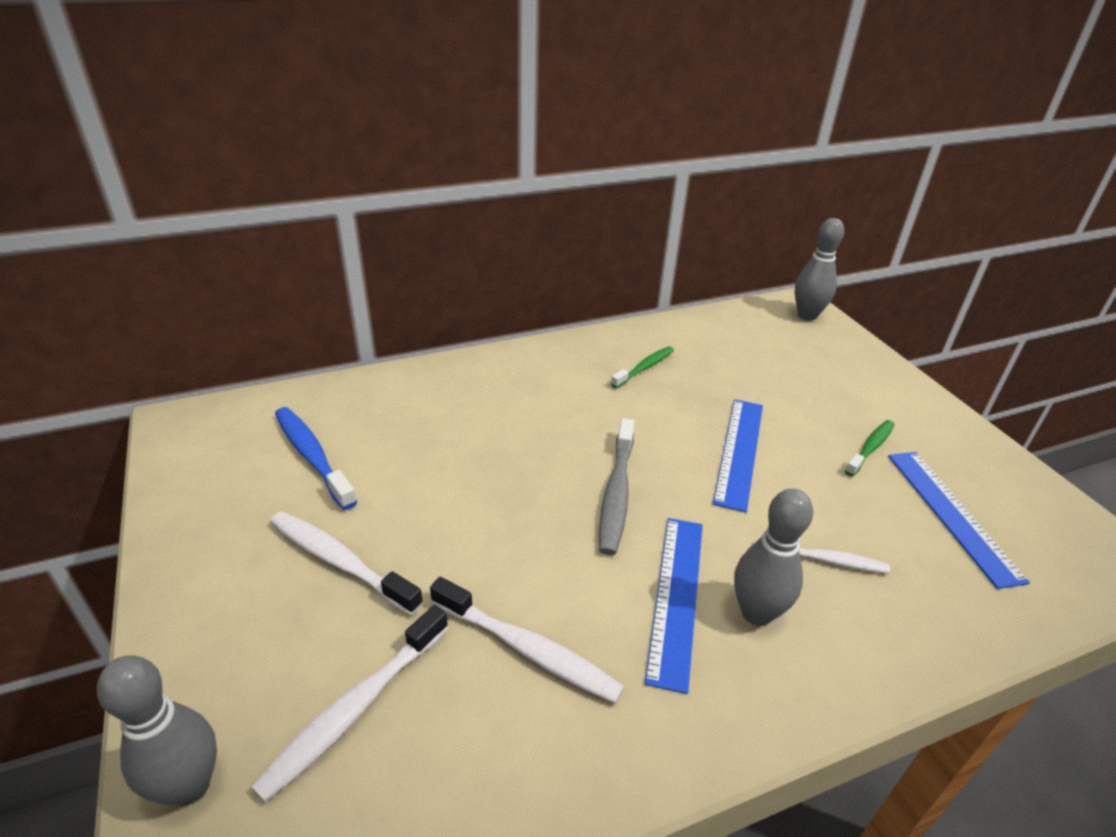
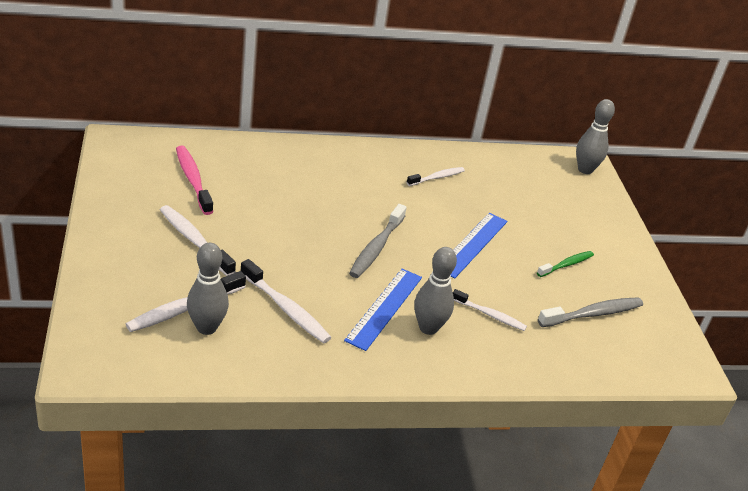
camera: 10 degrees right, 0 degrees up
(189, 786) = (95, 317): grey bowling pin -> grey bowling pin (206, 327)
(312, 456) = (193, 180): blue toothbrush -> pink toothbrush
(644, 368) = (437, 177): green toothbrush -> white toothbrush
(952, 514) = (593, 314): blue ruler -> grey toothbrush

